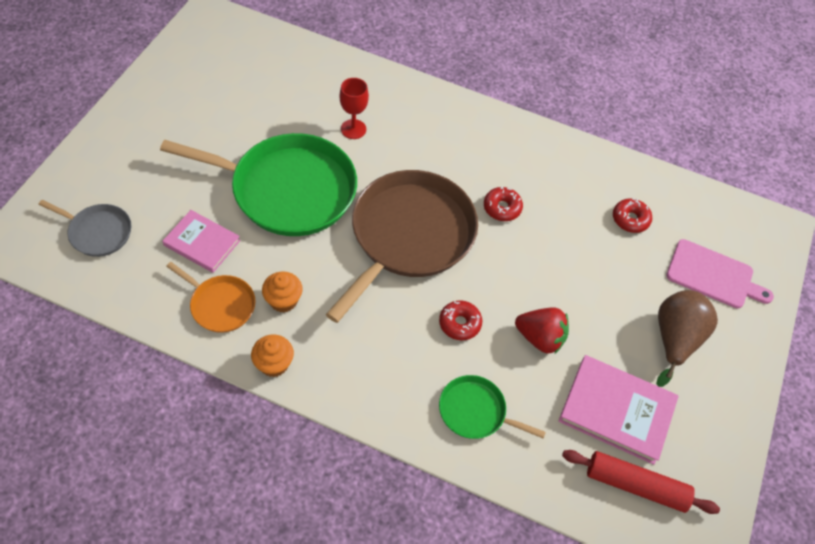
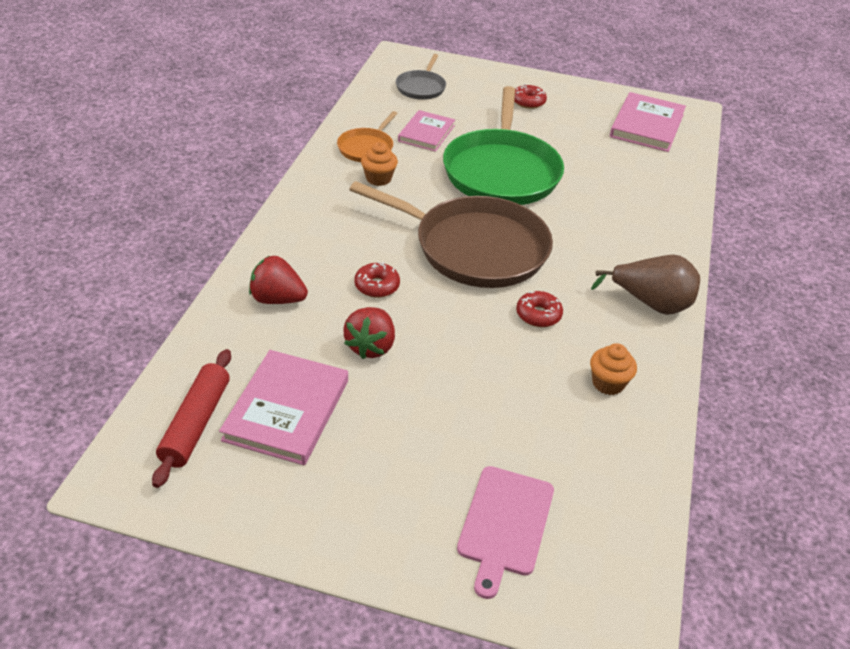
camera: 85 degrees right, 15 degrees down
(227, 56) = (647, 125): none -> pink book
(274, 364) = (314, 179): orange cupcake -> orange cupcake (608, 383)
(353, 129) = (597, 205): red goblet -> none
(475, 411) = (277, 299): green pan -> red strawberry
(630, 219) = (568, 434): red donut -> red donut (528, 102)
(674, 339) = (392, 472): brown pear -> brown pear (651, 304)

